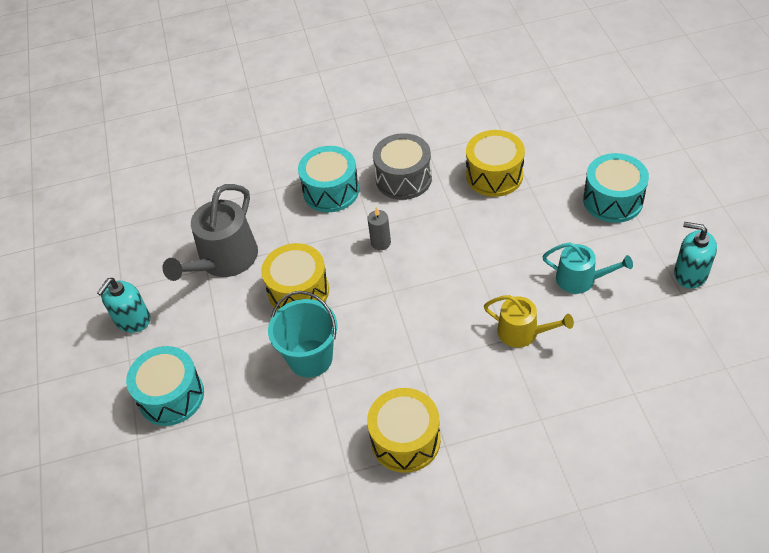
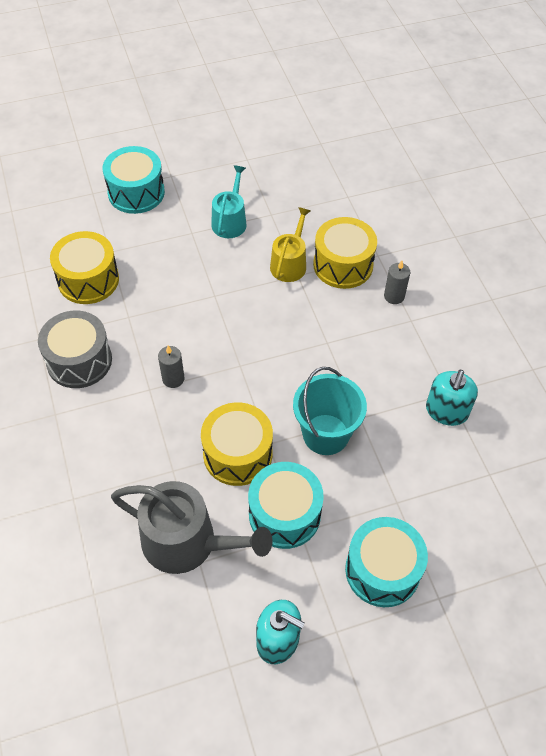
camera: 100 degrees left, 5 degrees up
(331, 191) = (87, 433): turquoise drum -> turquoise drum (284, 514)
(405, 440) = (409, 349): yellow drum -> yellow drum (343, 265)
(479, 431) = (394, 296): none -> grey candle
(690, 273) = (227, 152): turquoise soap dispenser -> turquoise soap dispenser (446, 411)

